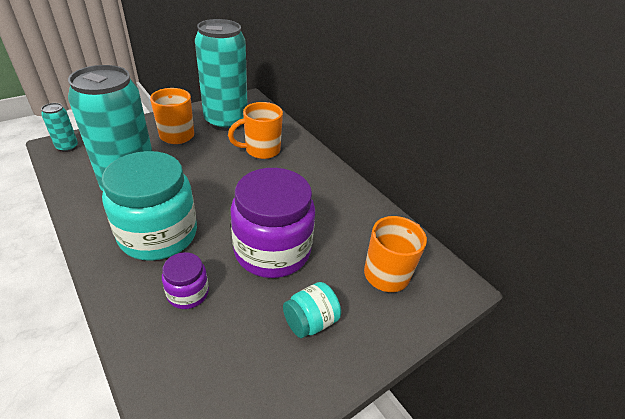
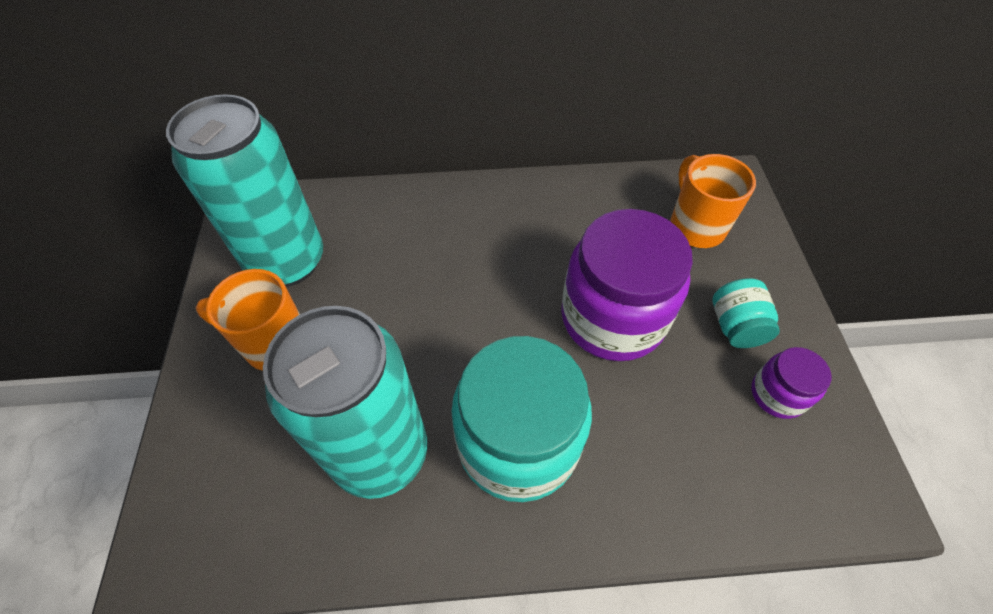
camera: 55 degrees left, 15 degrees up
(67, 147) = (181, 539): turquoise can -> none
(188, 293) = (646, 437): purple jar -> purple jar (777, 394)
(261, 150) = (398, 247): orange mug -> none

